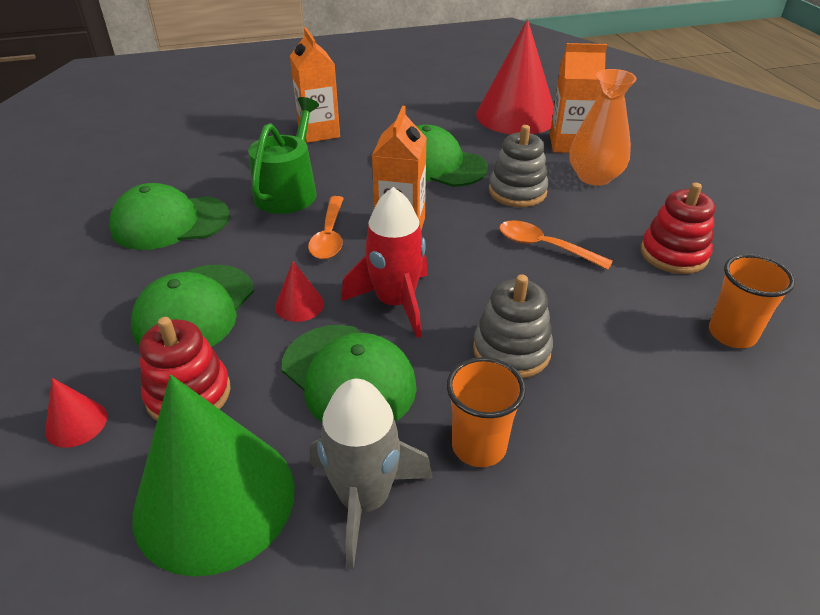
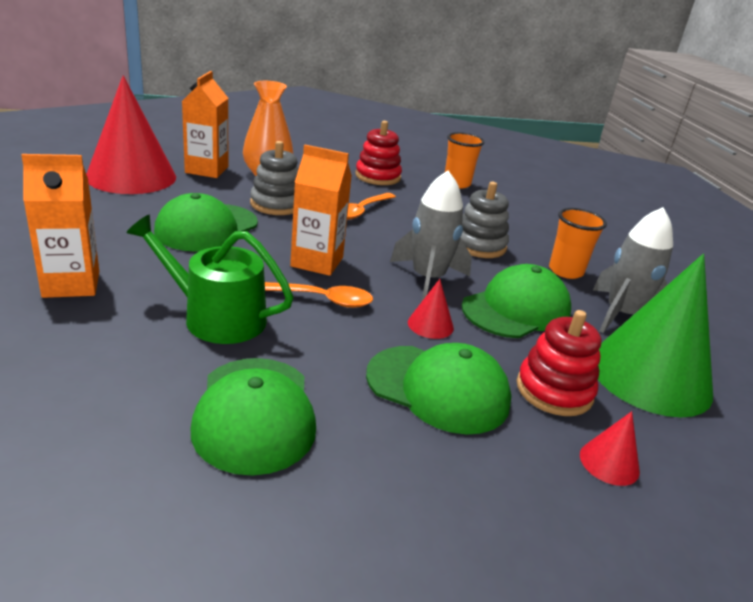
camera: 90 degrees left, 10 degrees down
(395, 302) = (427, 279): red rocket -> grey rocket

